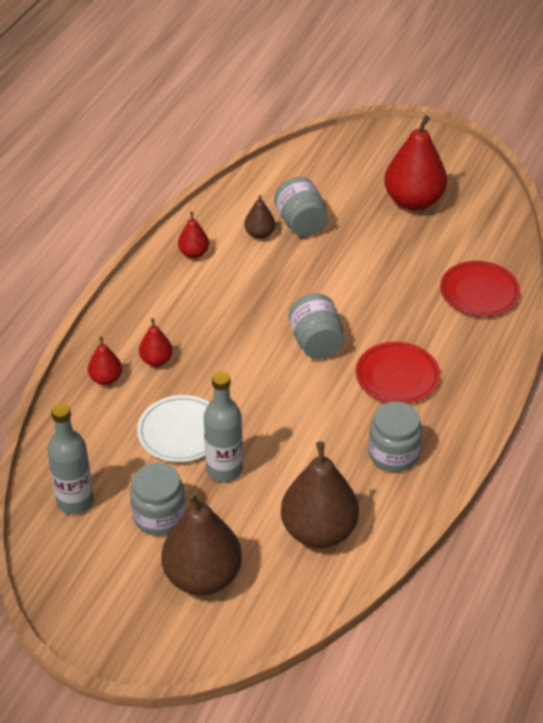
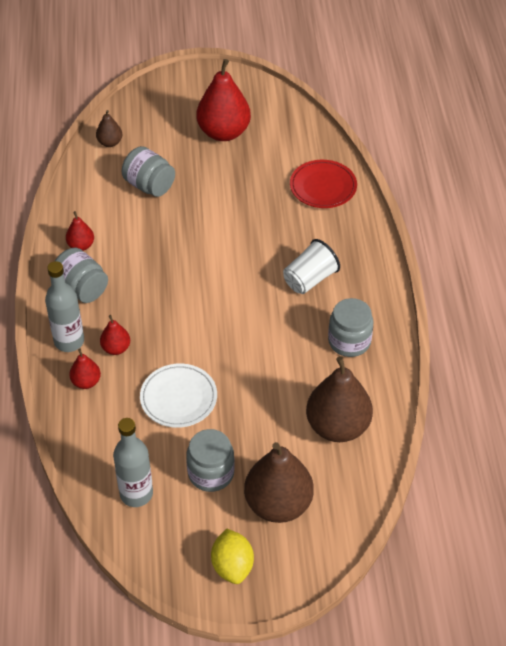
camera: 30 degrees left, 5 degrees up
(114, 613) = (232, 566): none -> yellow lemon
(224, 470) = (234, 412): grey bottle -> grey bottle (69, 341)
(259, 234) = (123, 207): brown pear -> brown pear (110, 143)
(316, 343) = (231, 279): grey jar -> grey jar (81, 289)
(397, 376) = (310, 279): red plate -> white cup

